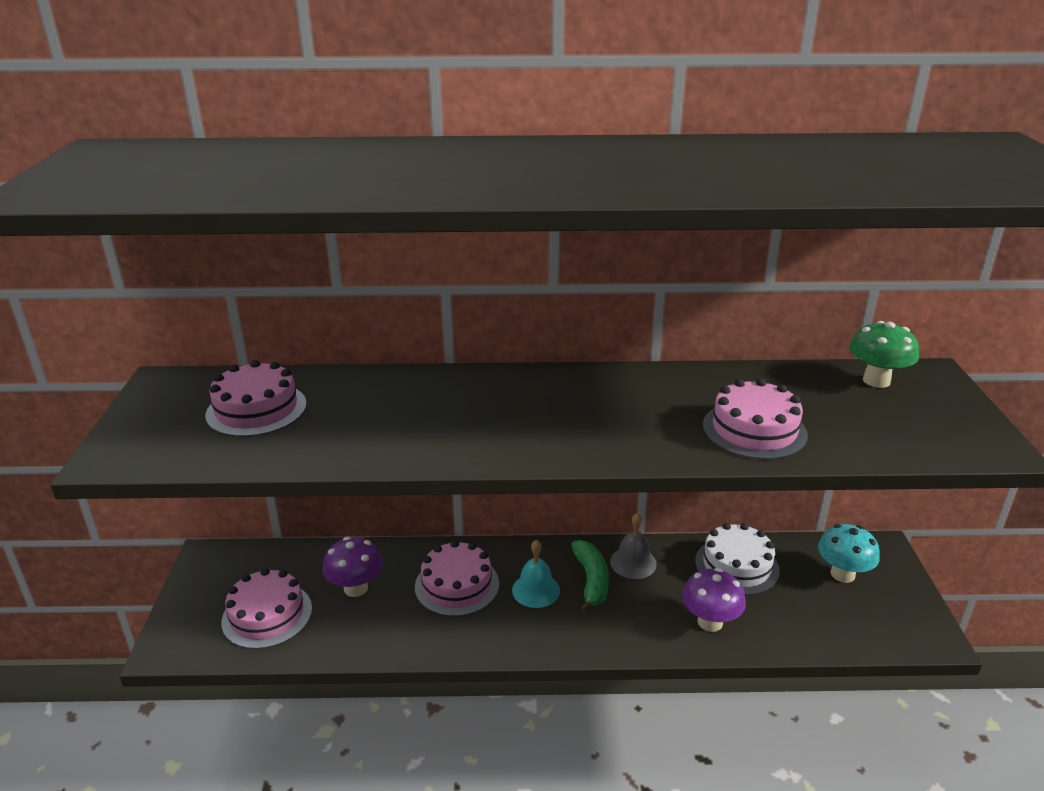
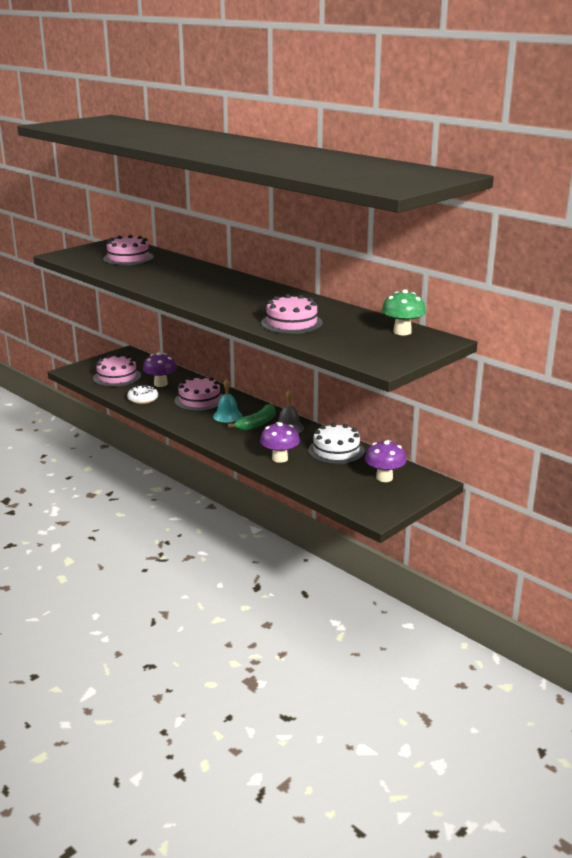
camera: 45 degrees right, 5 degrees down
(378, 635) = (143, 399): none -> white donut
(842, 574) = (384, 478): turquoise mushroom -> purple mushroom

